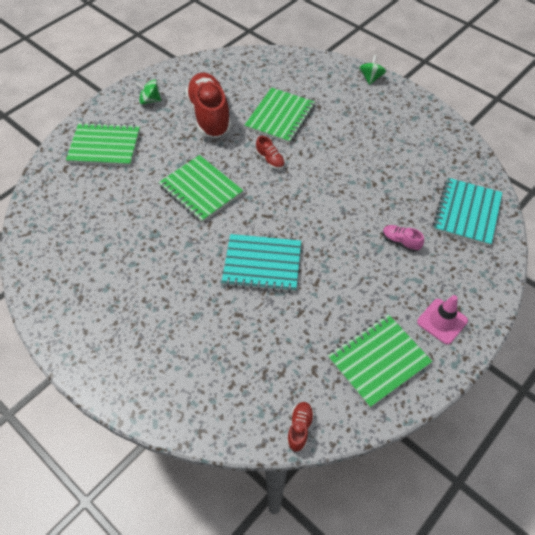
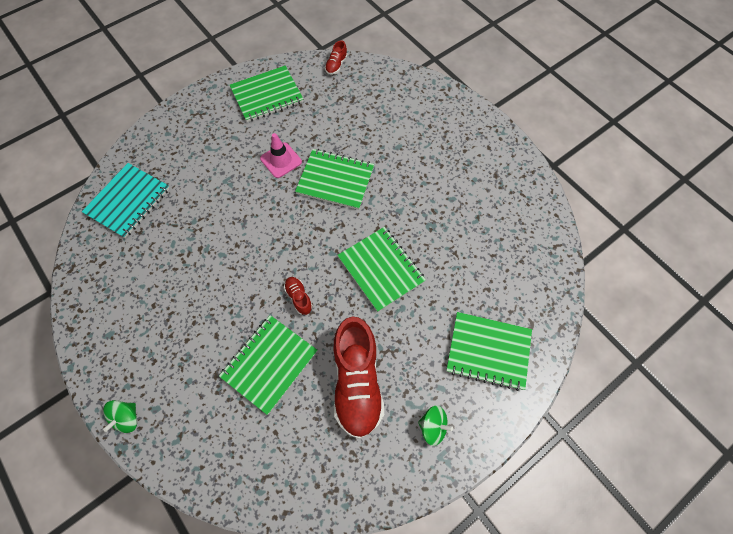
camera: 170 degrees left, 10 degrees up
(262, 264) = (335, 180): turquoise notebook -> green notebook
(400, 242) = (205, 182): pink shoe -> none
(442, 321) = (206, 114): pink traffic cone -> pink traffic cone (281, 160)

